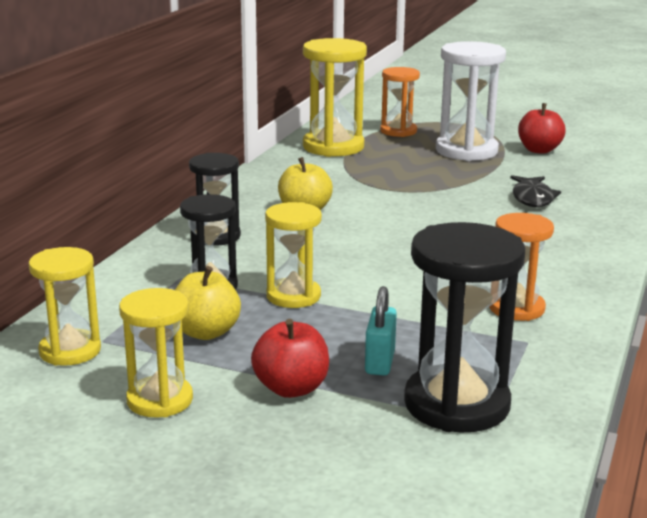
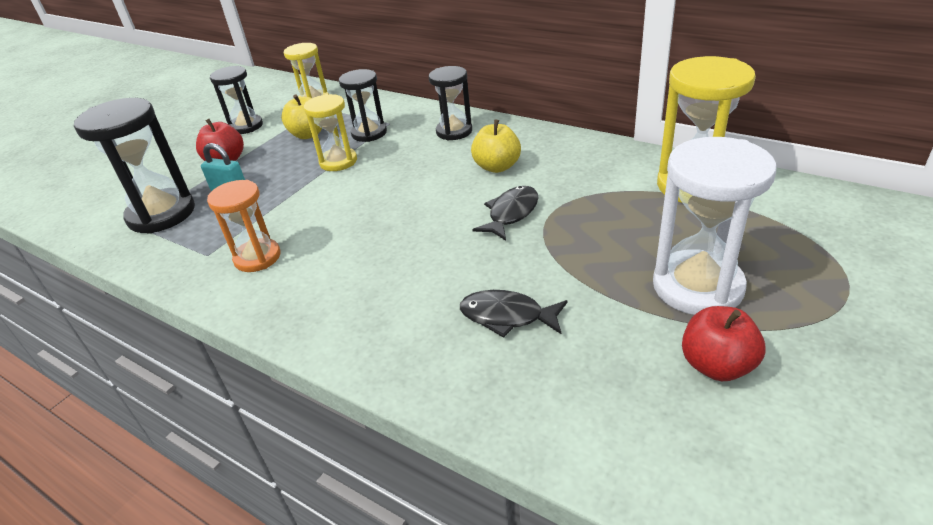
camera: 105 degrees right, 15 degrees up
(160, 400) = (246, 126): yellow hourglass -> black hourglass
(392, 202) = (511, 213): none -> black fish
(398, 131) = (777, 236): orange hourglass -> none

